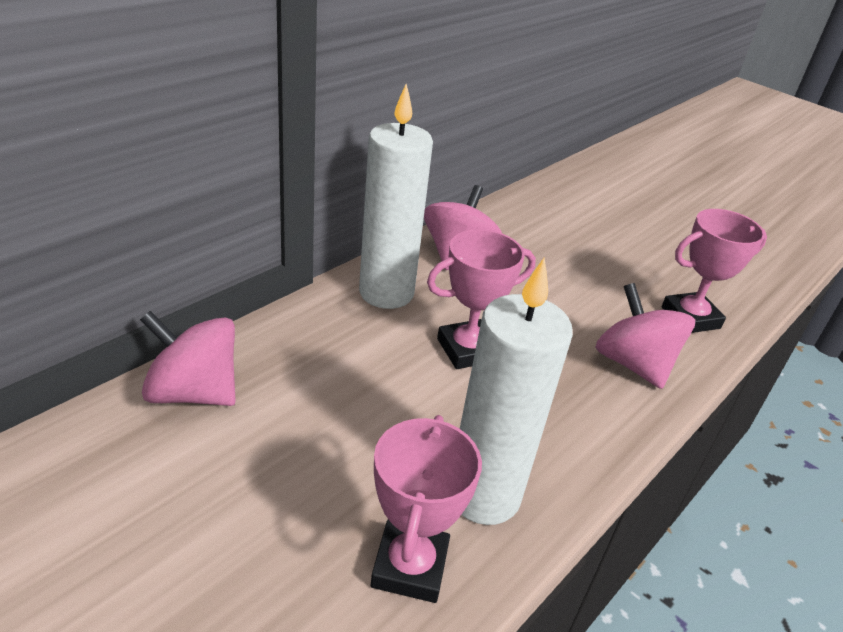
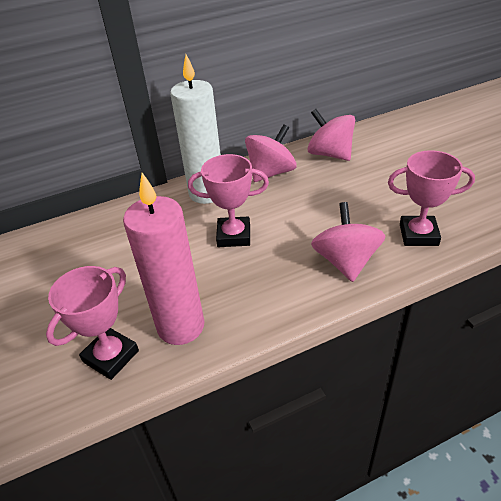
camera: 30 degrees right, 5 degrees up
(193, 392) = (62, 238): pink spinning top -> pink spinning top (330, 154)
(483, 495) = (181, 326): white candle -> pink candle

